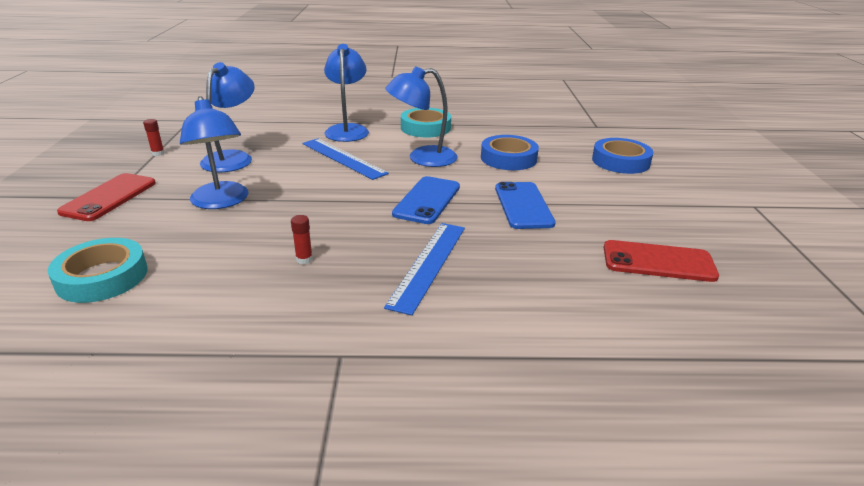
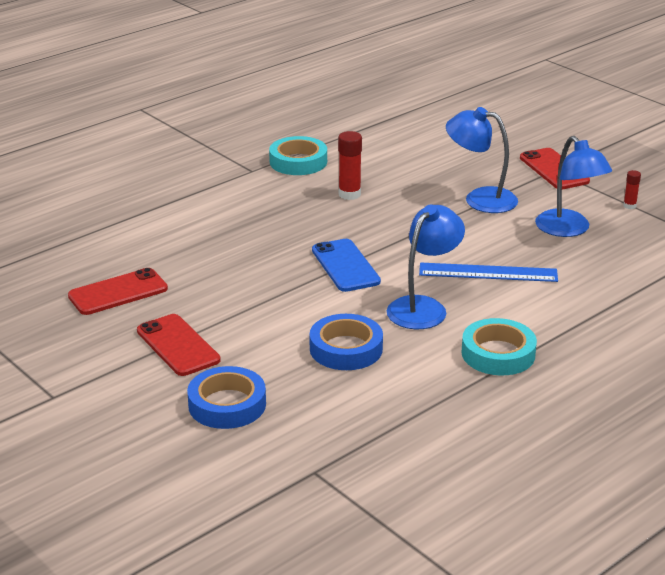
camera: 140 degrees right, 0 degrees up
(102, 277) = (432, 145): turquoise tape -> turquoise tape (298, 162)
(304, 259) = (349, 194): red glue stick -> red glue stick, size x1.77
(347, 130) = (562, 308): blue lamp -> none
(428, 264) = (272, 223): blue ruler -> none
(523, 205) = (264, 296): blue phone -> none
(629, 201) = (178, 345): none -> red phone

